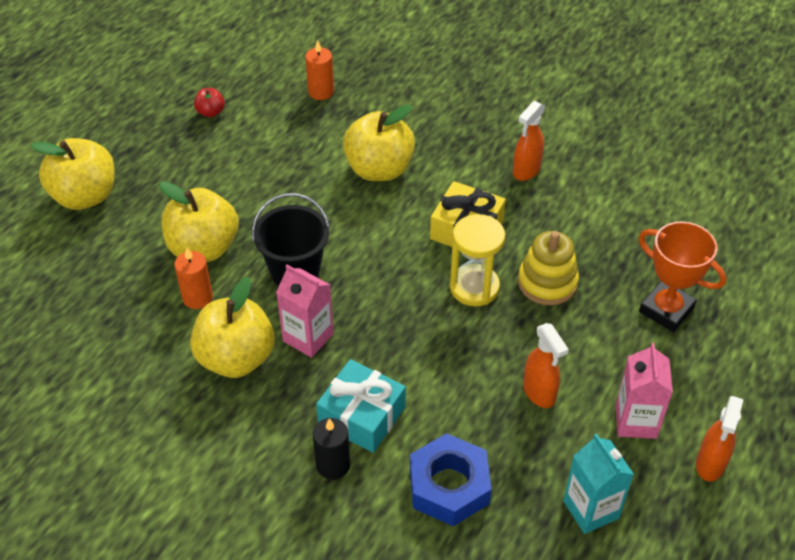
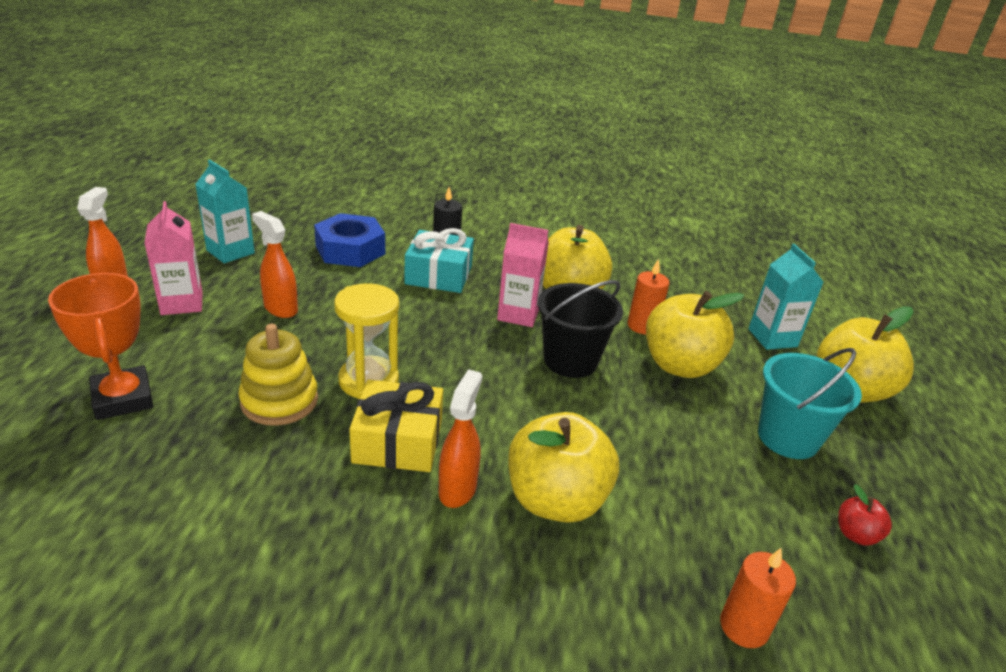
camera: 155 degrees right, 15 degrees down
(87, 258) = (772, 338): none -> turquoise carton
(183, 172) = (787, 438): none -> turquoise bucket
(526, 171) = (329, 553): orange spray bottle -> orange spray bottle (458, 489)
(666, 310) = (123, 398): orange trophy -> orange trophy turned 45 degrees clockwise

